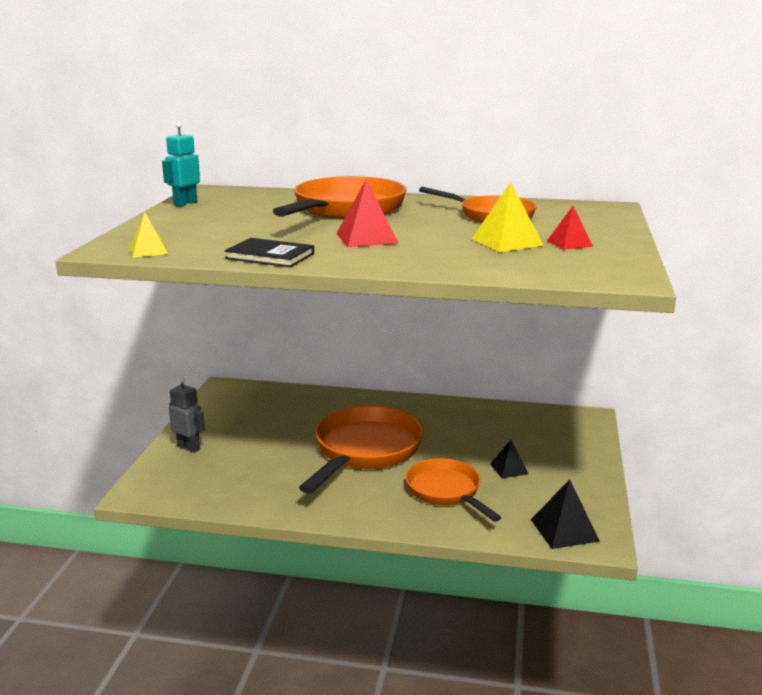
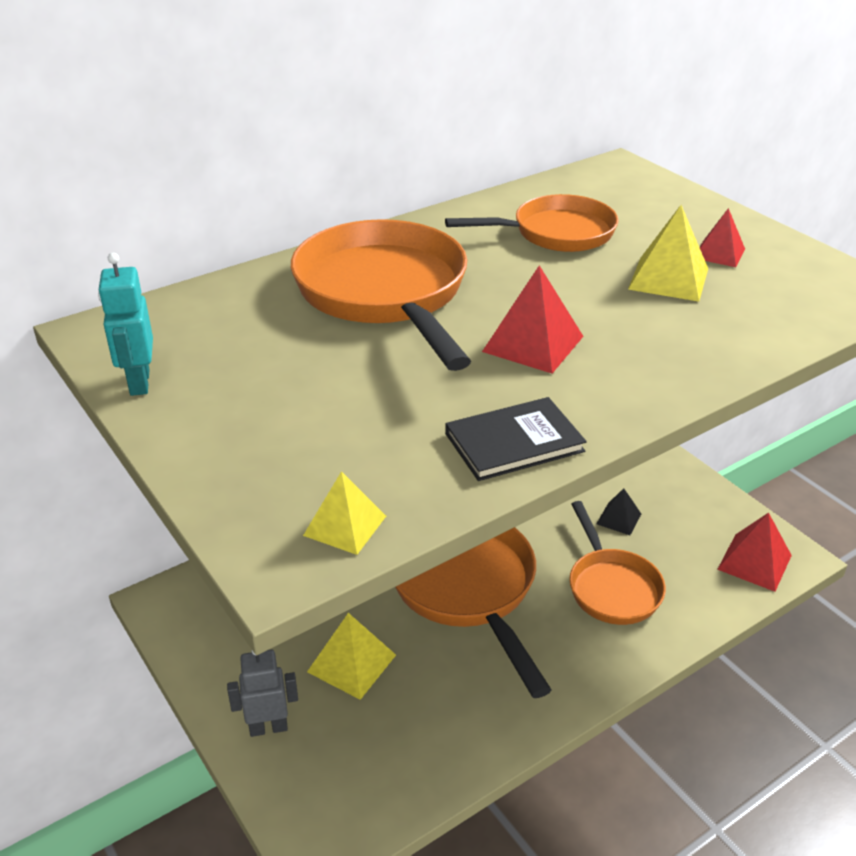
camera: 45 degrees left, 15 degrees up
(260, 447) = (352, 663): none -> yellow pyramid
(446, 491) = (612, 587): orange pan -> orange pan turned 120 degrees counterclockwise
(564, 530) = (754, 562): black pyramid -> red pyramid

